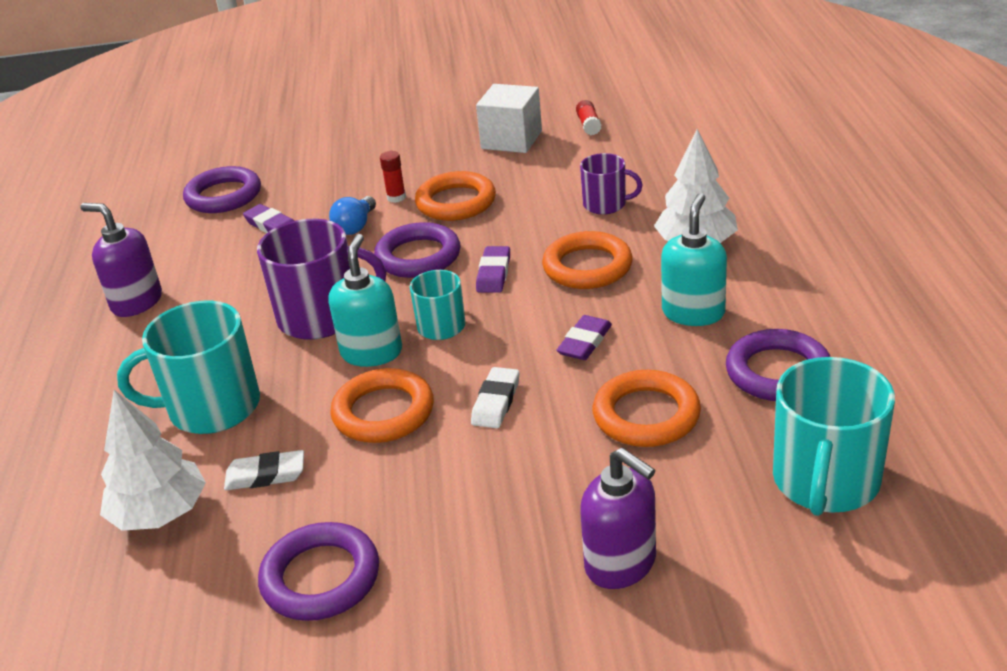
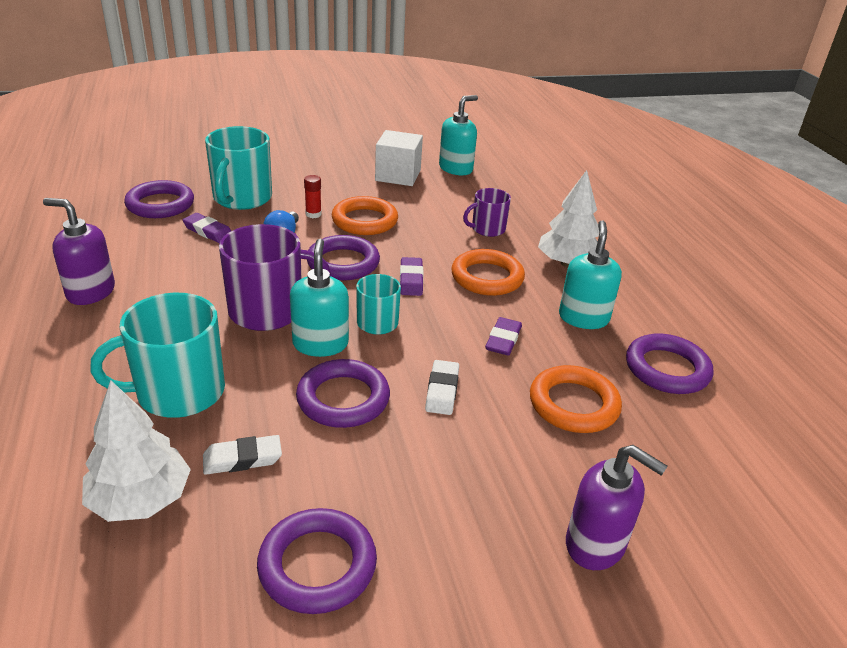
camera: 15 degrees left, 0 degrees up
(383, 412) = (343, 399): orange ring -> purple ring
(588, 125) = (456, 169): red glue stick -> turquoise soap dispenser
(606, 204) = (487, 229): purple mug -> purple mug turned 150 degrees clockwise
(825, 482) = (739, 464): turquoise mug -> turquoise mug (242, 198)

